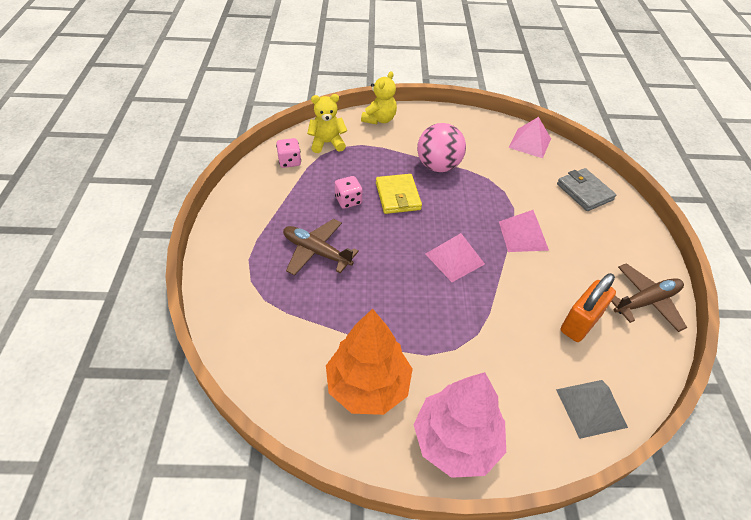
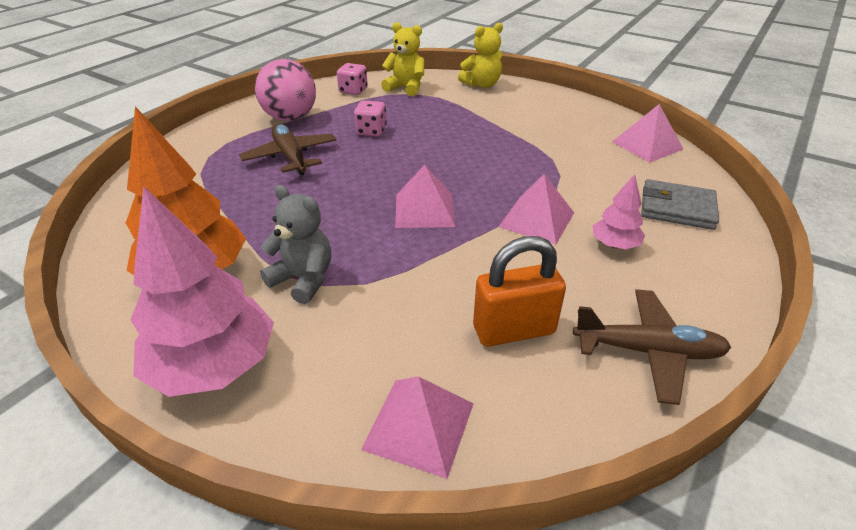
camera: 35 degrees right, 10 degrees down
(398, 196) = (426, 143): yellow wallet -> none
(438, 166) = (502, 133): pink ball -> pink ball (290, 118)
(440, 352) = (303, 279): none -> grey teddy bear
(576, 235) = (614, 245): none -> pink tree
(584, 192) = (677, 208): grey wallet -> grey wallet turned 75 degrees counterclockwise
(591, 408) = (419, 426): grey pyramid -> pink pyramid

